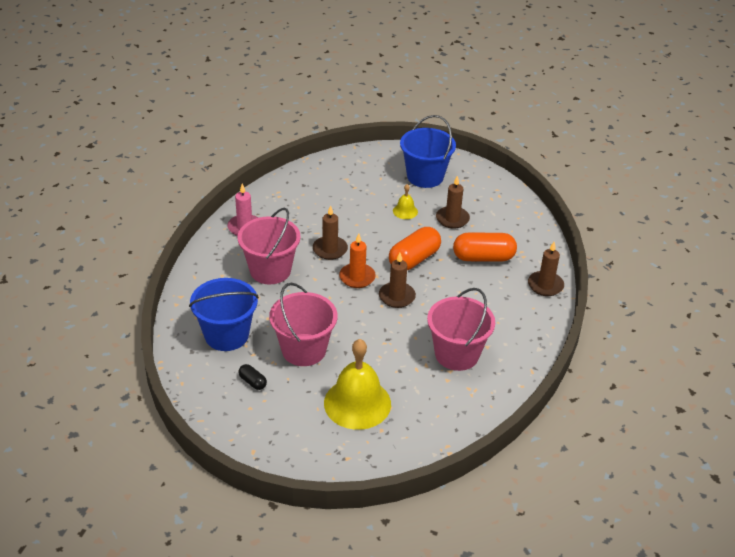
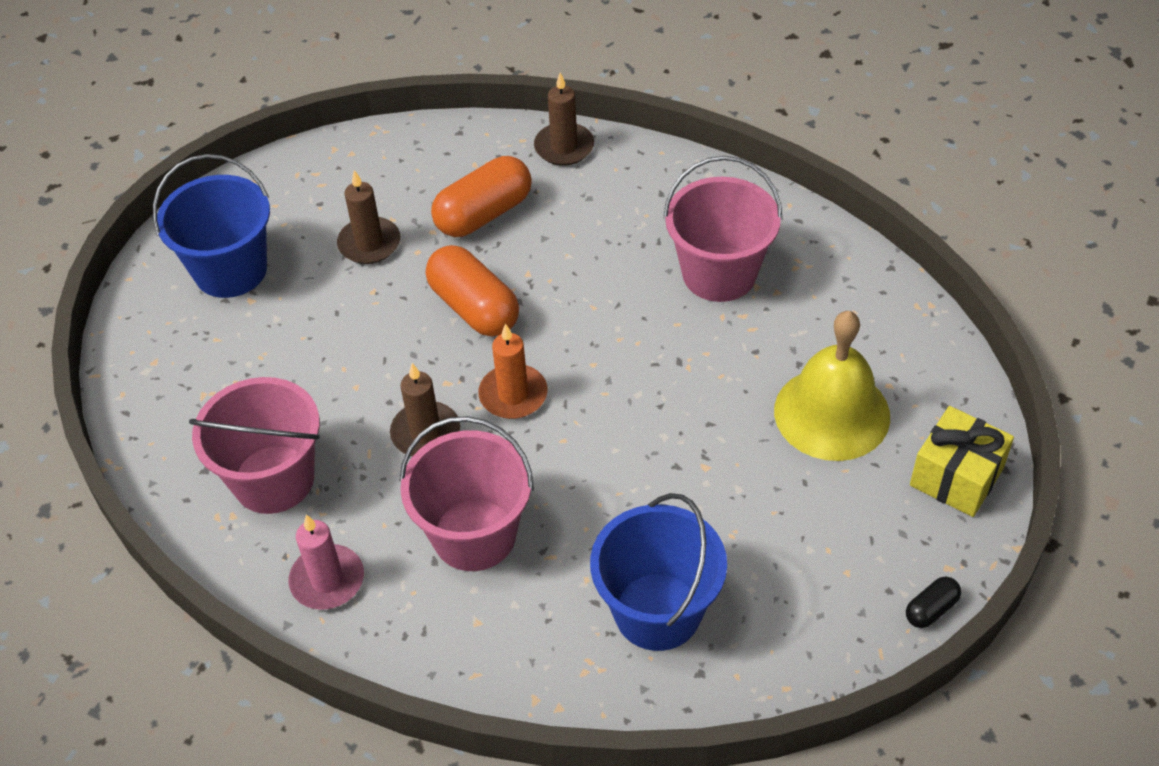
camera: 80 degrees left, 10 degrees up
(252, 382) = (783, 567): black capsule -> black capsule (931, 609)
(304, 350) = (702, 485): pink bucket -> pink bucket (273, 479)
(315, 458) = (956, 477): none -> yellow gift
(397, 296) = (572, 340): brown candle -> none
(405, 211) = (331, 309): yellow bell -> none
(483, 257) = (483, 214): orange capsule -> orange capsule turned 45 degrees clockwise

